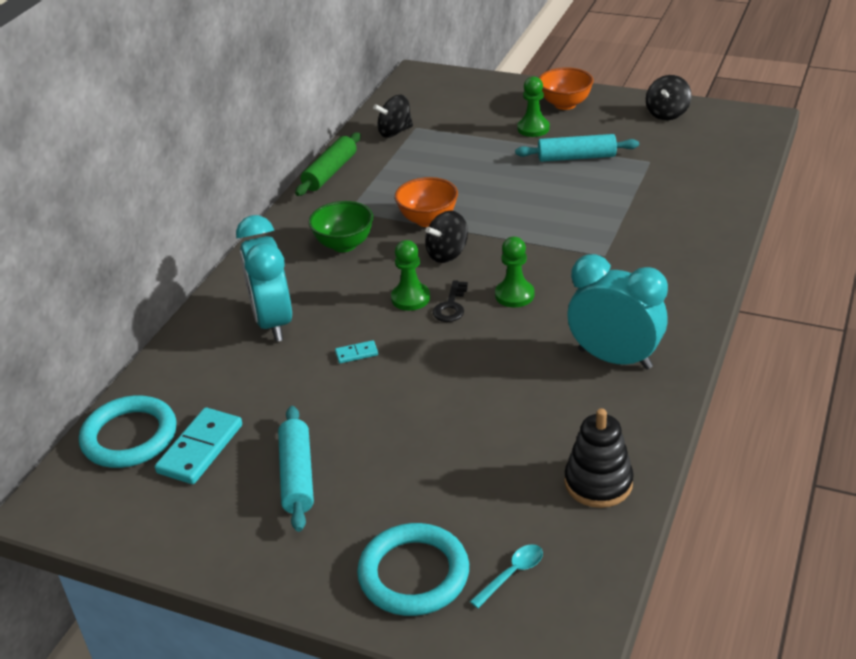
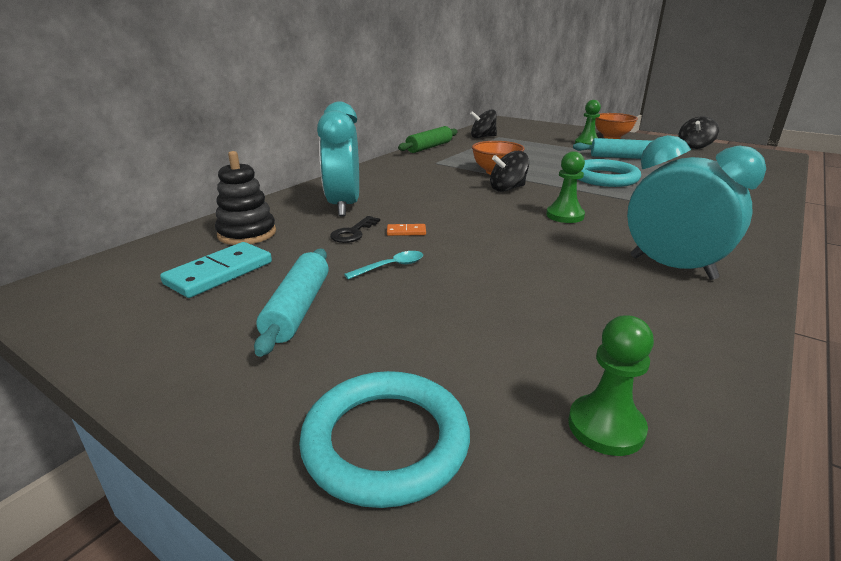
camera: 10 degrees right, 10 degrees down
(129, 436) = (165, 255): turquoise ring -> turquoise ring (604, 178)
(344, 245) = (424, 176): green bowl -> none
(356, 353) = (406, 232): turquoise domino -> orange domino
(410, 298) = (468, 207): green pawn -> green pawn (606, 427)
(451, 306) = (504, 215): black key -> black key (353, 233)
(512, 574) = (534, 474): turquoise spoon -> turquoise spoon (391, 267)
(598, 483) = (666, 377): black stacking toy -> black stacking toy (247, 234)

